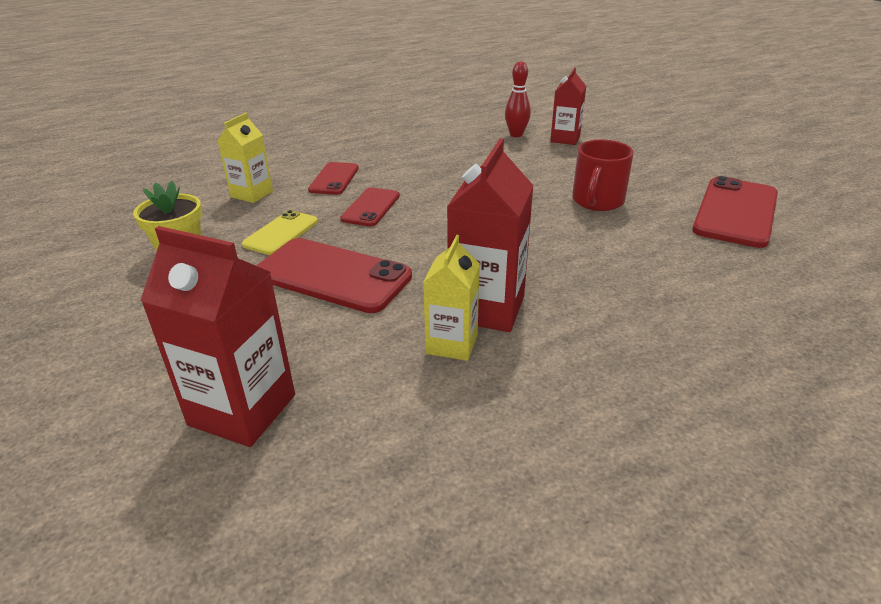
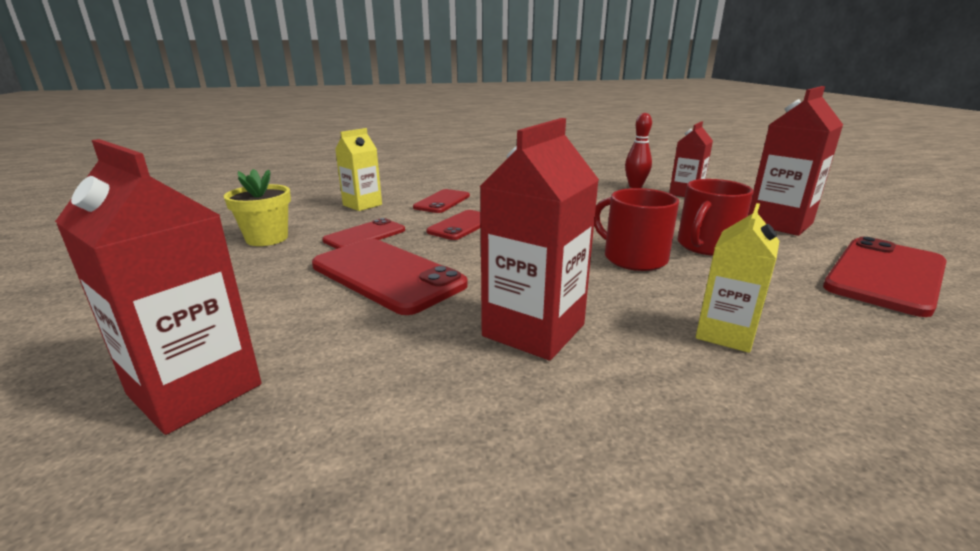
camera: 15 degrees right, 10 degrees down
(281, 233) = (365, 235): yellow phone -> red phone
(452, 344) = (472, 361): yellow carton -> yellow carton (725, 334)
(541, 223) = (633, 258): none -> red mug
(651, 167) = (779, 223): none -> red carton

